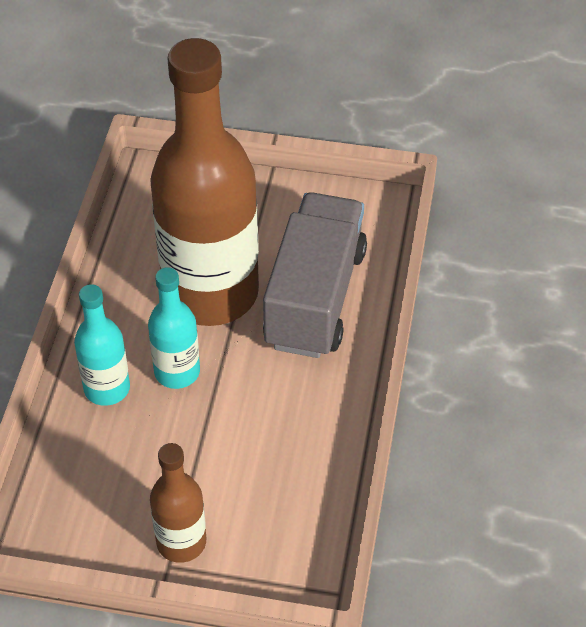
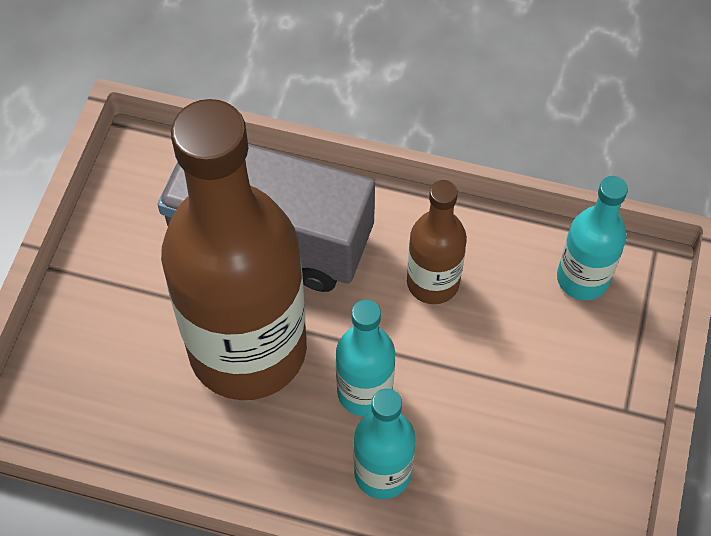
camera: 85 degrees left, 10 degrees up
(181, 542) = (597, 396): brown bottle -> brown bottle (433, 282)
(300, 530) = (582, 278): none -> turquoise bottle

